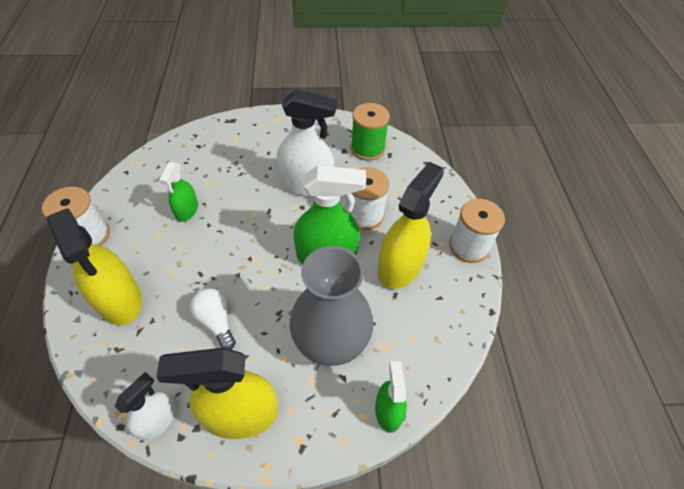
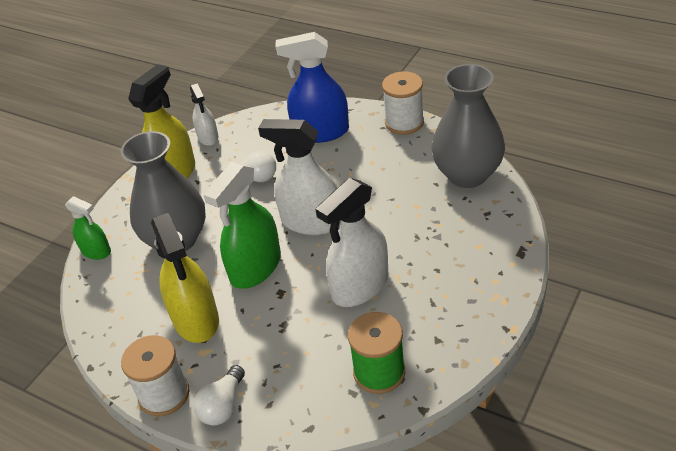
camera: 130 degrees right, 10 degrees down
(119, 300) = (321, 132): yellow spray bottle -> blue spray bottle
(156, 169) = (467, 174): none -> grey vase
(187, 210) = (390, 185): green spray bottle -> none
(255, 244) = (311, 221): none -> white spray bottle
(365, 215) = (279, 320): white spool -> none
(448, 209) = (223, 406): none -> white light bulb

